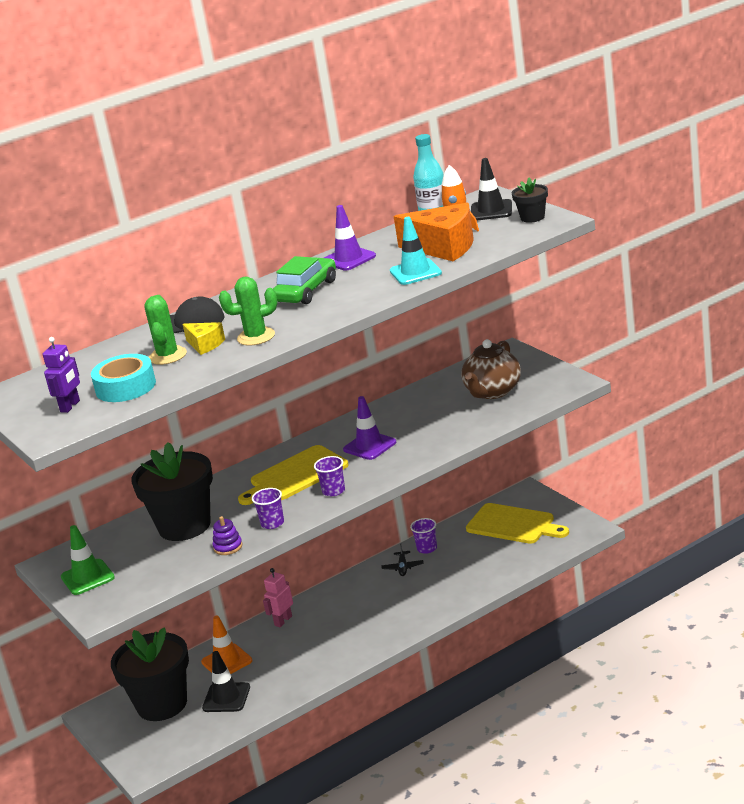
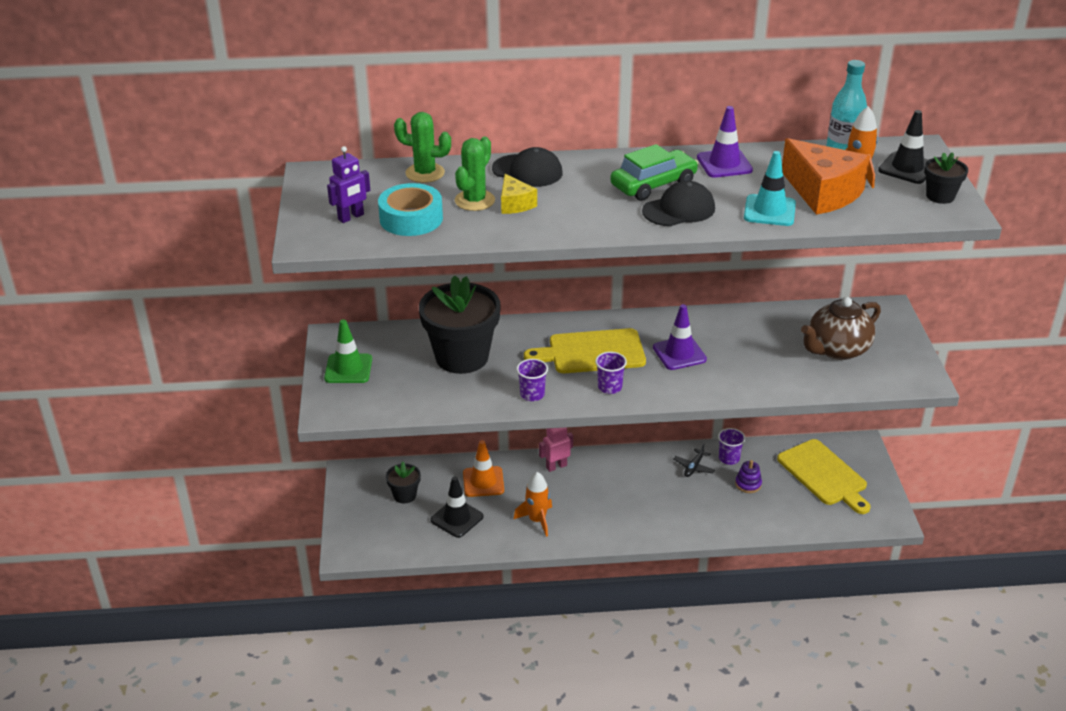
camera: 25 degrees right, 10 degrees up
(162, 704) = (405, 495): black flower pot -> black flower pot, size x0.47
(228, 547) = (477, 399): purple stacking toy -> purple stacking toy (748, 484)
(256, 337) = (564, 217): green cactus -> green cactus (425, 173)
(300, 665) = (537, 520): none -> orange rocket
(344, 298) = (679, 209): none -> black cap

